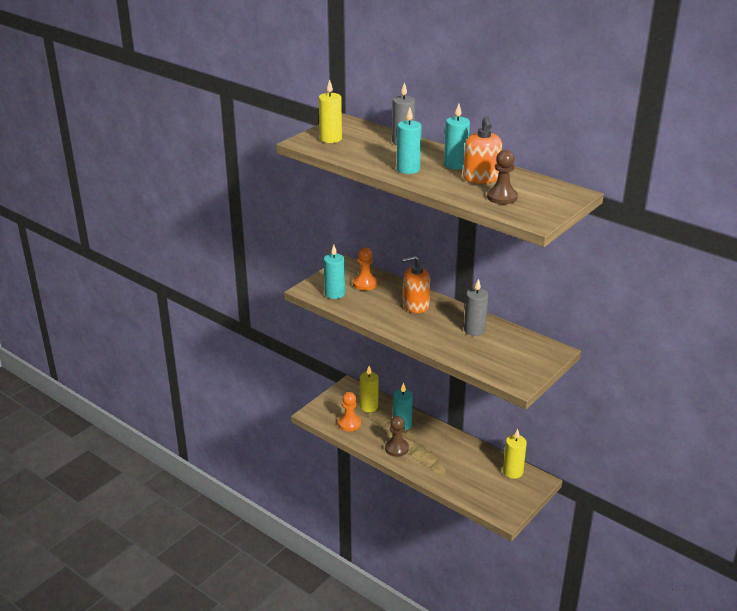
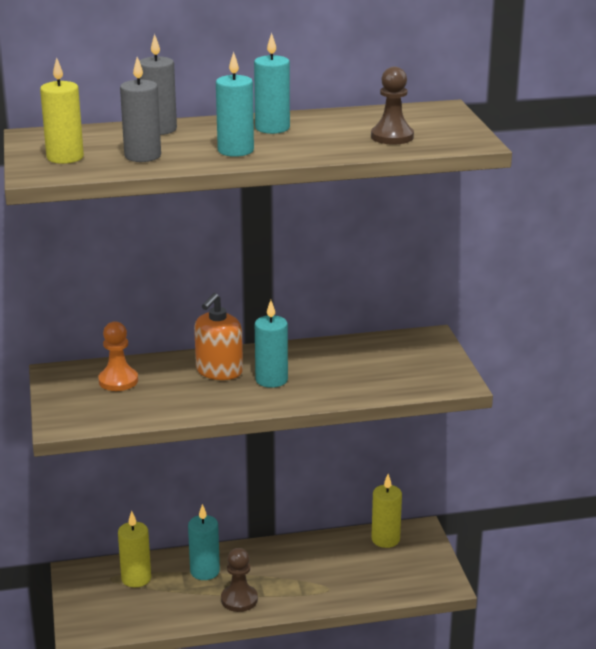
camera: 50 degrees left, 5 degrees down
(334, 294) = (103, 410): turquoise candle -> turquoise candle (271, 380)
(349, 423) = (144, 612): orange pawn -> none
(474, 330) = (324, 361): grey candle -> grey candle (142, 156)
(481, 178) = (328, 129): orange soap dispenser -> none

